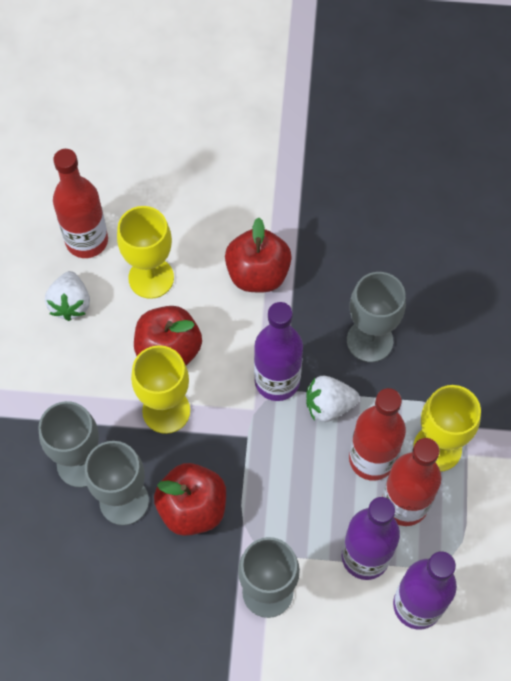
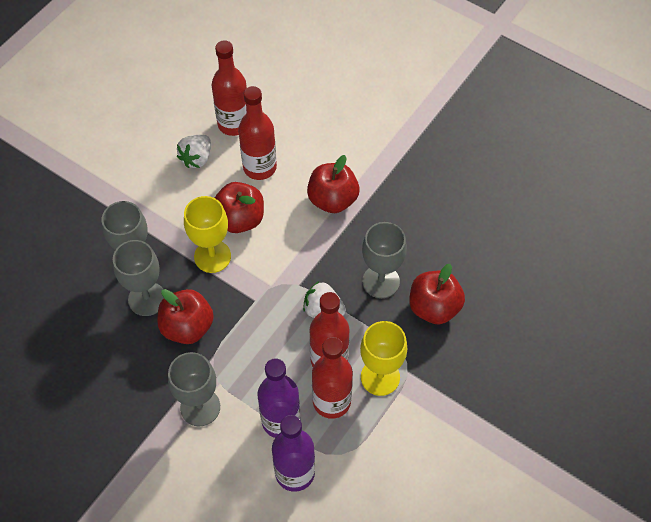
camera: 30 degrees right, 5 degrees down
(151, 278) = (259, 167): yellow goblet -> red bottle
(277, 381) = (298, 275): purple bottle -> none
(443, 340) = (434, 307): none -> red apple

